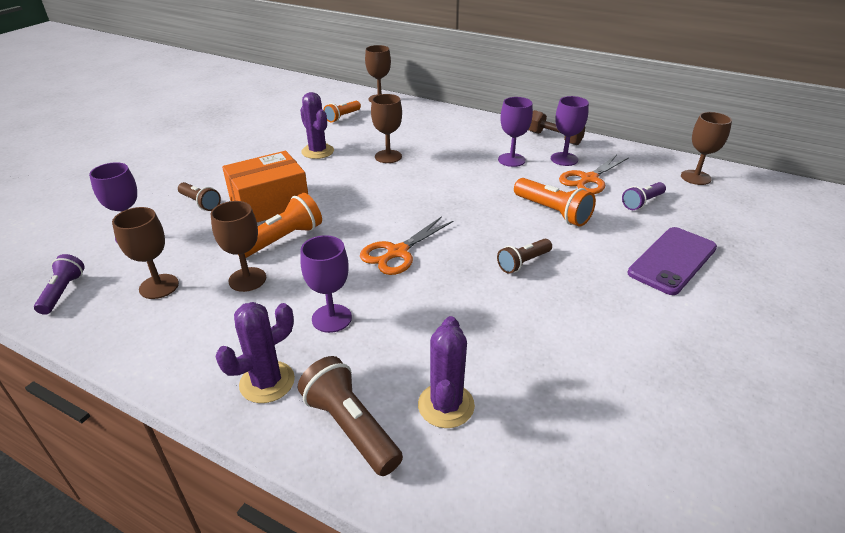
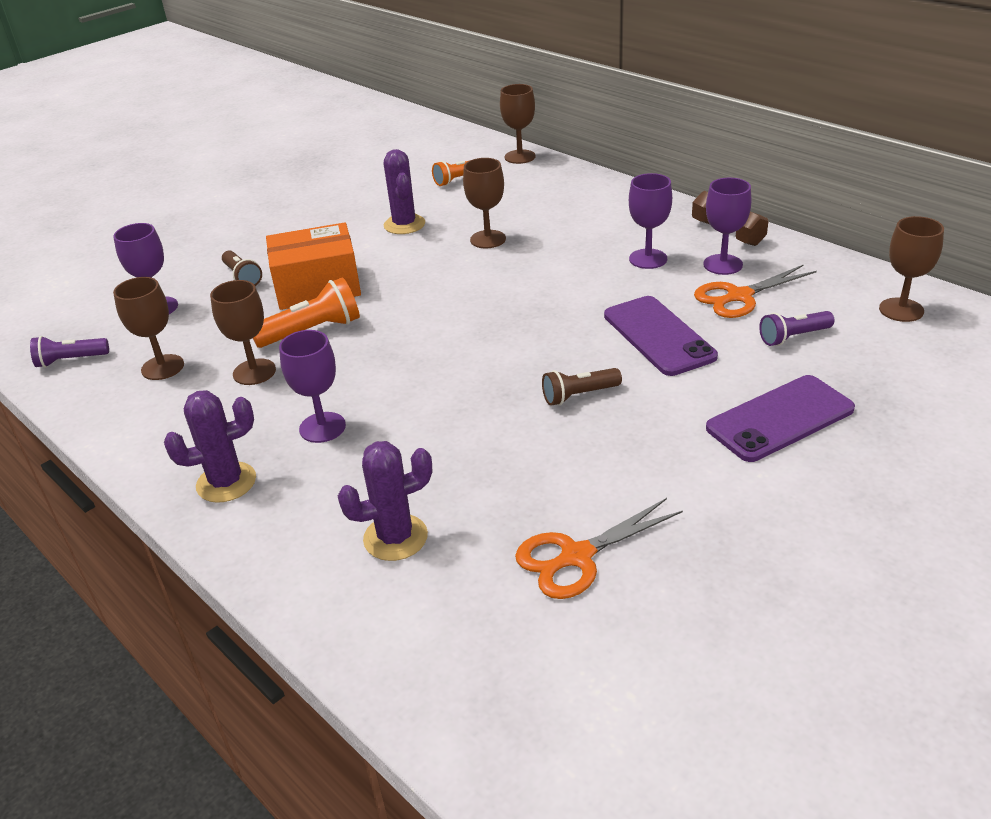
camera: 20 degrees right, 0 degrees up
(63, 292) = (70, 360): purple flashlight -> purple flashlight turned 120 degrees counterclockwise
(350, 427) = (287, 540): brown flashlight -> none
(397, 252) = (433, 363): orange scissors -> orange scissors (576, 557)
(446, 405) = (395, 537): purple cactus -> purple cactus turned 45 degrees clockwise
(552, 212) = (658, 336): orange flashlight -> purple phone

